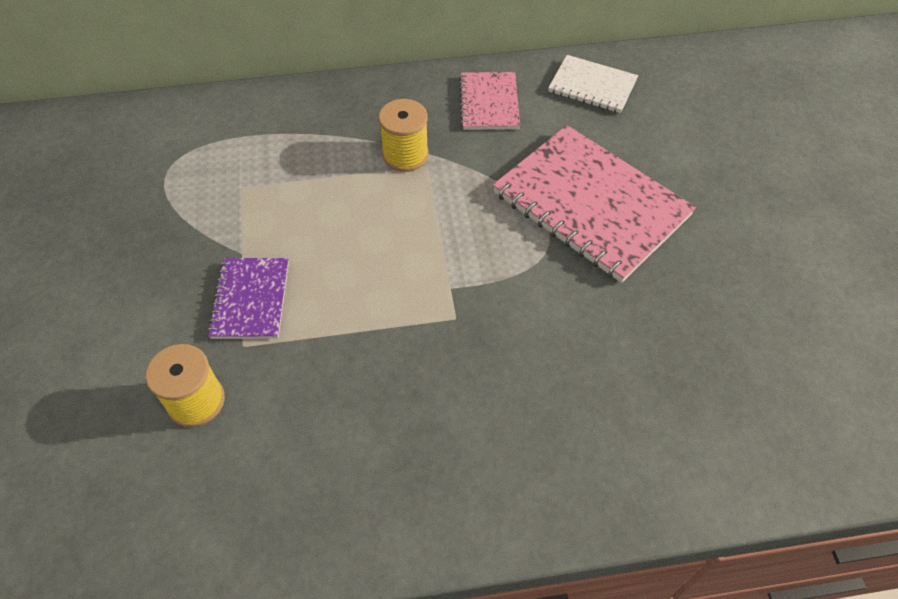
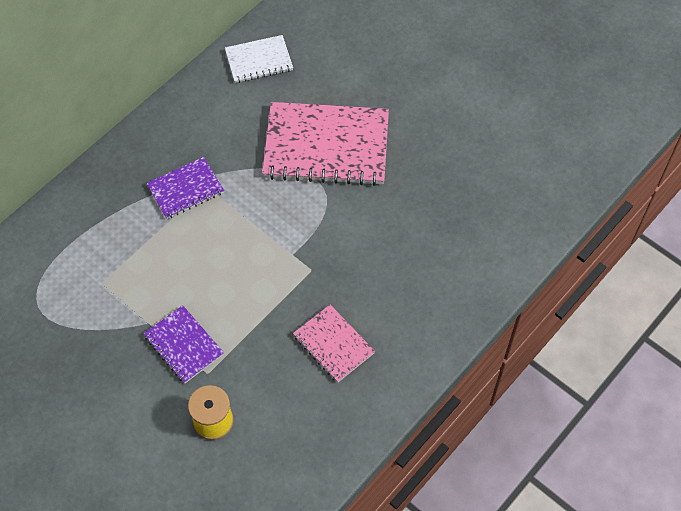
camera: 40 degrees left, 5 degrees up
(405, 155) = (185, 189): yellow spool -> purple notebook
(489, 103) = (204, 116): pink notebook -> pink notebook (333, 344)

